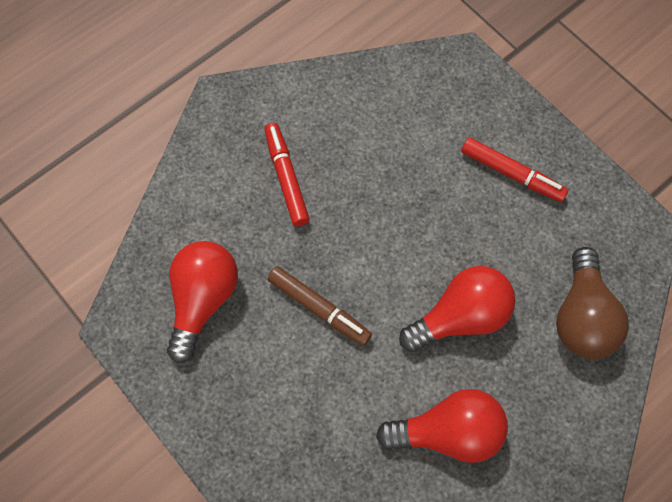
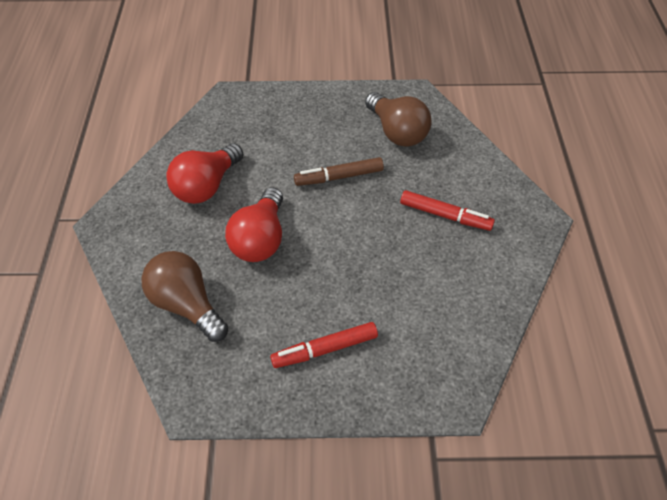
camera: 130 degrees right, 15 degrees down
(203, 300) = (397, 132): red light bulb -> brown light bulb

